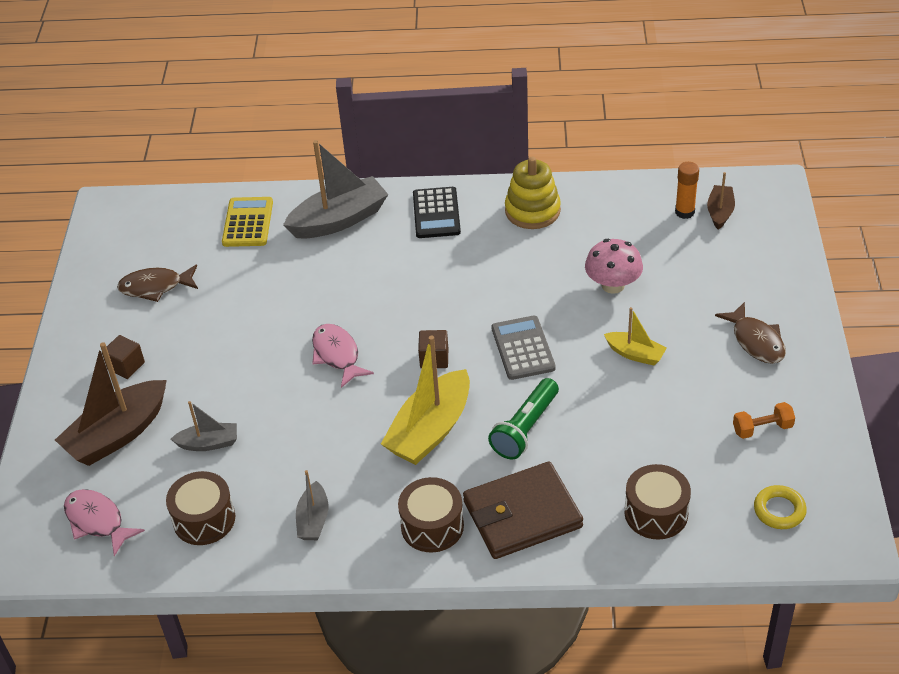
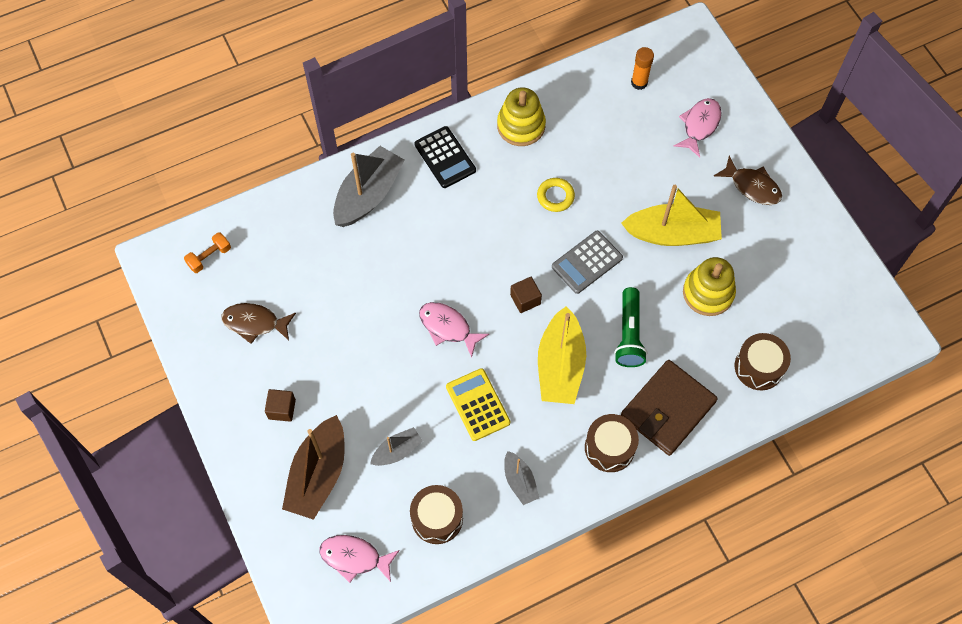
camera: 30 degrees left, 20 degrees up
(155, 287) = (255, 323): brown fish -> brown fish turned 45 degrees clockwise
(247, 222) = (292, 227): yellow calculator -> yellow calculator (477, 405)
(522, 348) = (587, 262): grey calculator -> grey calculator turned 90 degrees counterclockwise
(613, 285) = (622, 175): pink mushroom -> none
(635, 354) = (672, 234): yellow boat -> yellow boat, size x1.88
(641, 421) = (708, 293): none -> yellow stacking toy
(720, 212) = (665, 72): brown boat -> none
(729, 268) = (699, 125): none -> pink fish
(762, 428) = (794, 263): orange dumbbell -> orange dumbbell (209, 257)
(779, 510) = (839, 328): yellow ring -> yellow ring (555, 196)

